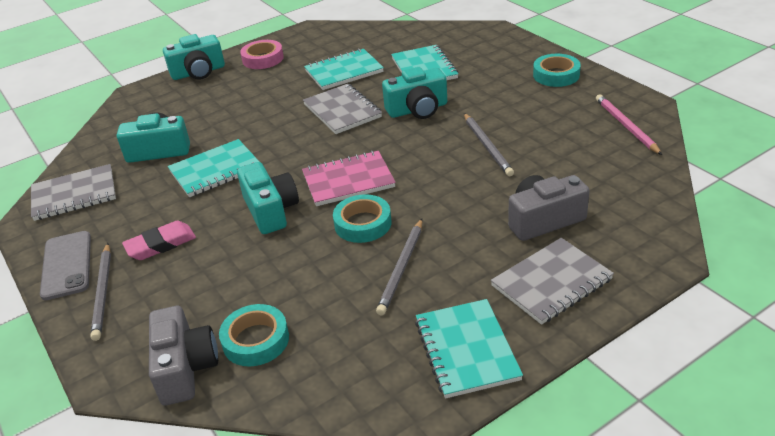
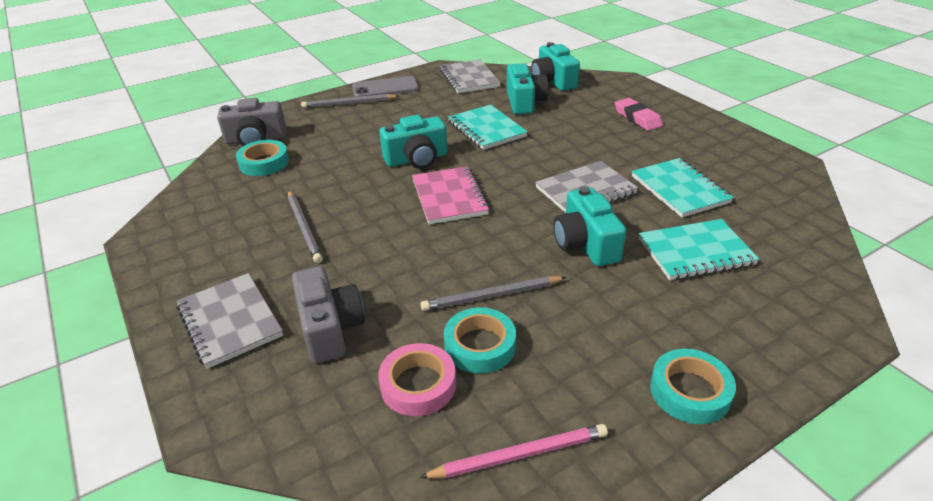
camera: 90 degrees right, 0 degrees up
(161, 244) = (392, 117): pink eraser -> pink eraser (637, 118)
(198, 72) = (669, 105): turquoise camera -> turquoise camera (553, 81)
(263, 59) = (704, 137): pink tape -> pink tape (418, 385)
(363, 224) = (377, 206): turquoise tape -> turquoise tape (480, 345)
(402, 268) = (304, 228): grey pencil -> grey pencil turned 135 degrees counterclockwise
(466, 350) = (184, 260): turquoise notebook -> none

